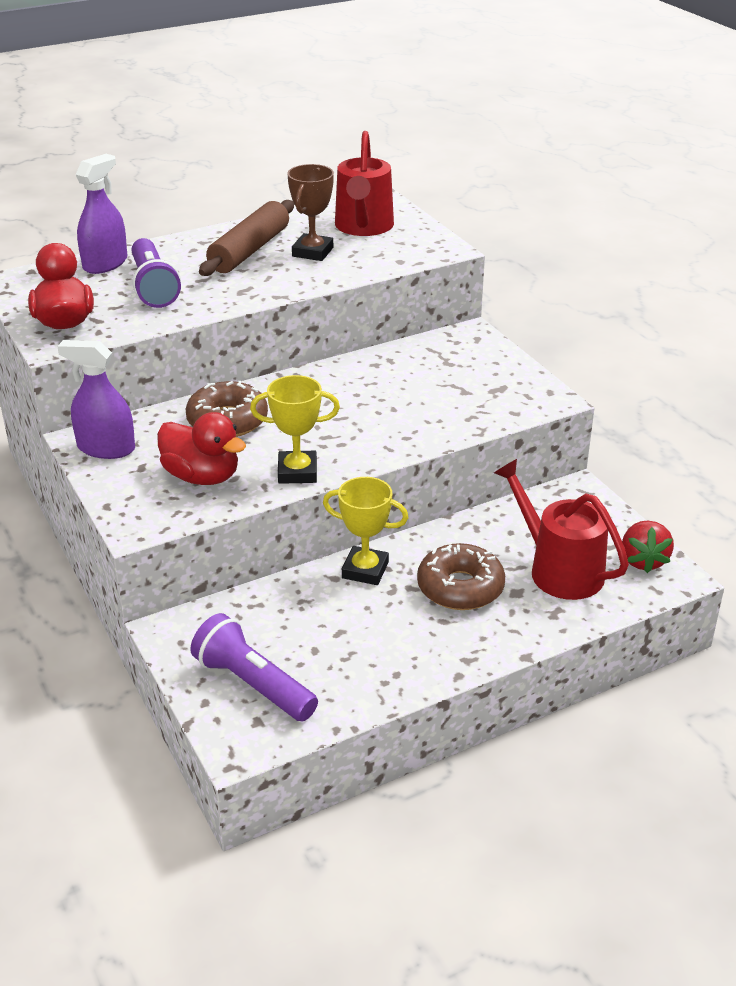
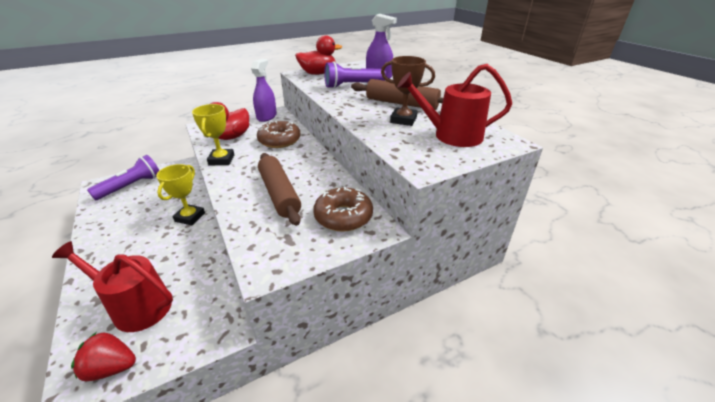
camera: 90 degrees right, 0 degrees up
(402, 404) = (279, 194): none -> brown rolling pin
(460, 587) = (151, 254): brown donut -> brown donut (343, 216)
(559, 570) = (136, 306): red watering can -> red watering can turned 120 degrees counterclockwise

